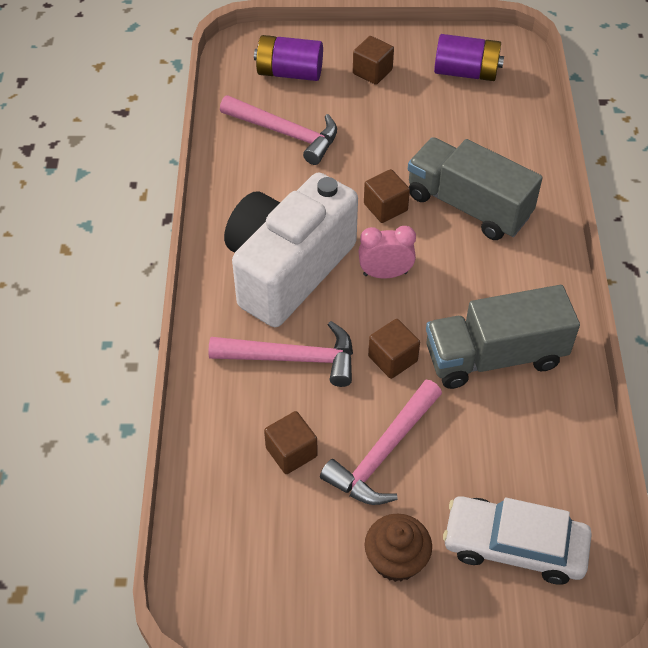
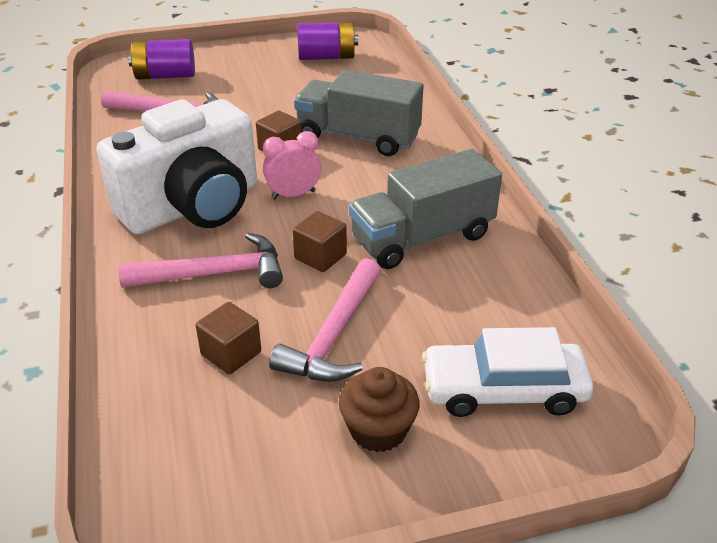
camera: 15 degrees left, 15 degrees down
(287, 269) = (193, 206): white camera -> white camera turned 150 degrees counterclockwise
(372, 71) = (242, 66): brown cube -> none

